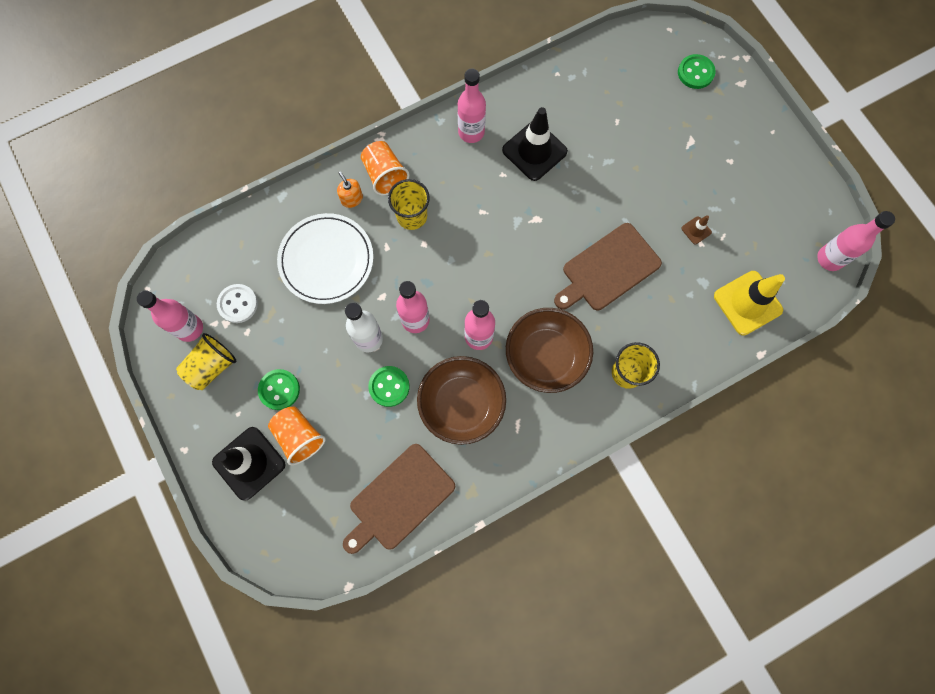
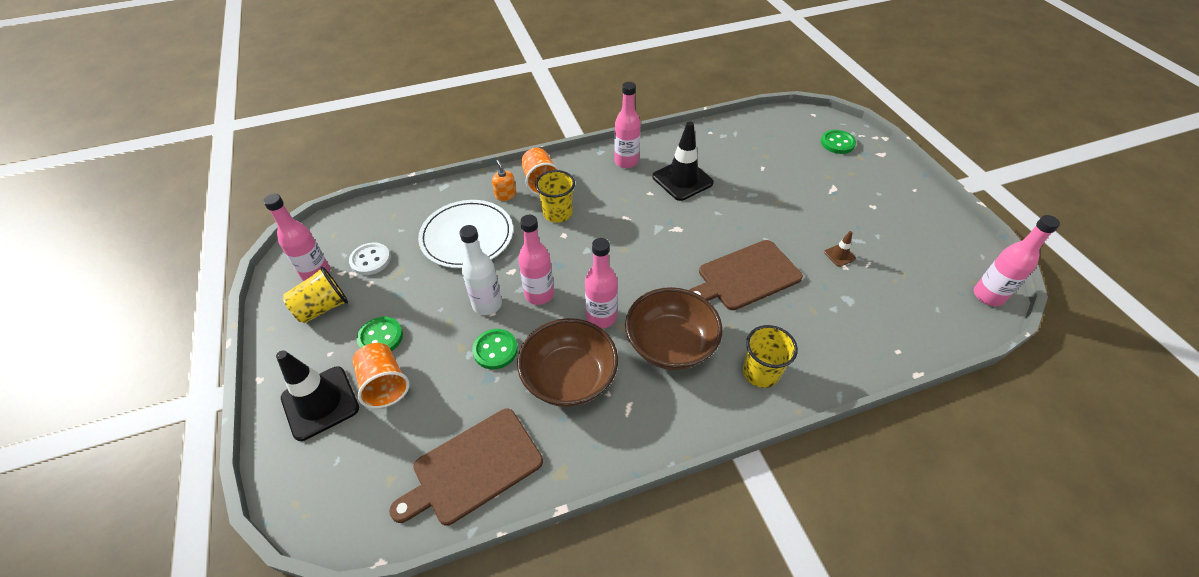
camera: 10 degrees right, 25 degrees down
(747, 303) = (898, 324): yellow traffic cone -> none

